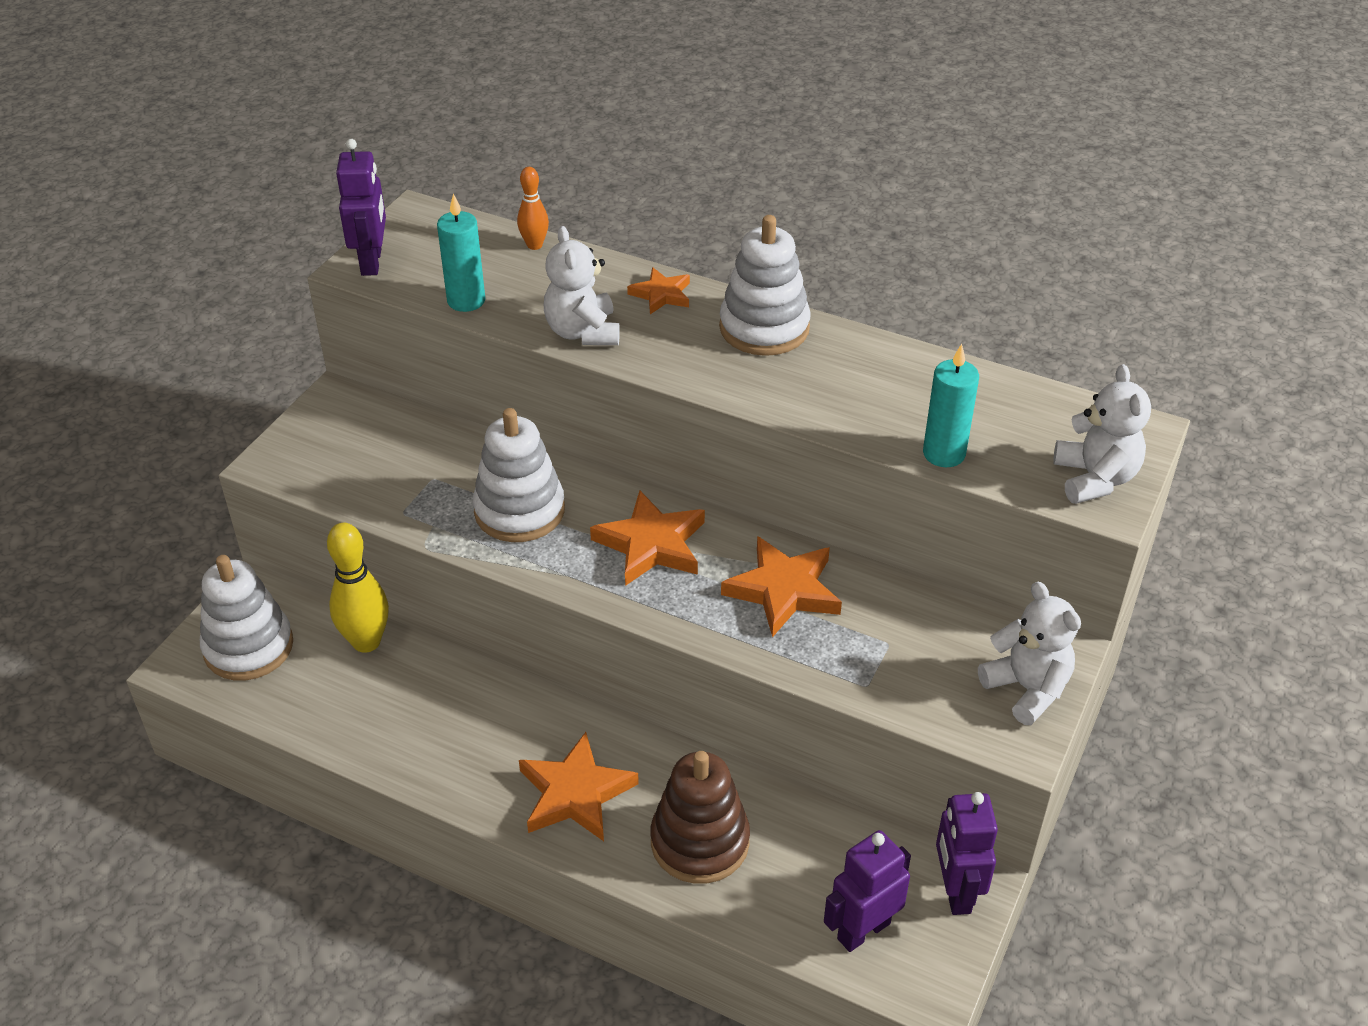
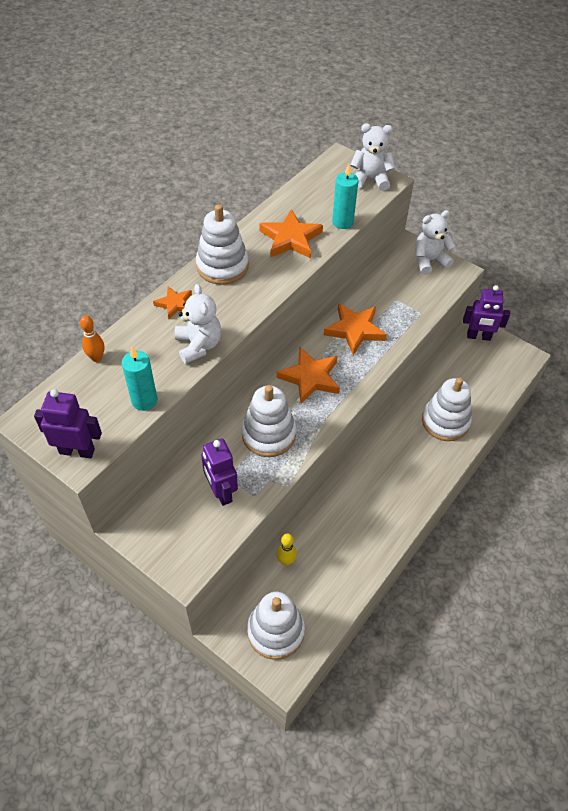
camera: 80 degrees left, 10 degrees up
(366, 642) = (286, 561): yellow bowling pin -> yellow bowling pin, size x0.57
(575, 793) = (411, 468): orange star -> orange star (290, 238)
(583, 332) = (199, 345): white teddy bear -> white teddy bear turned 105 degrees counterclockwise
(700, 842) = (445, 421): brown stacking toy -> white stacking toy
(863, 930) = (496, 372): purple robot -> purple robot (221, 492)

